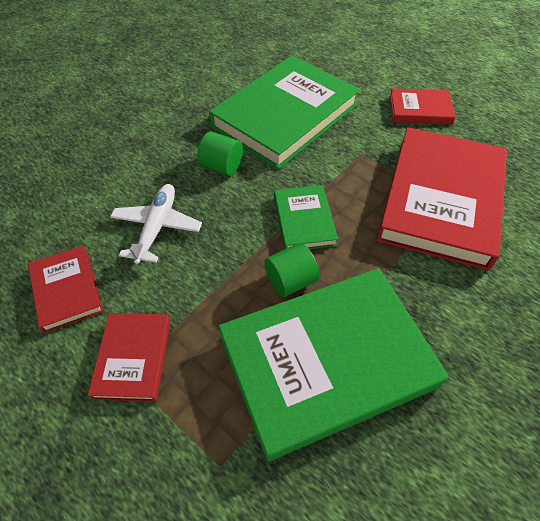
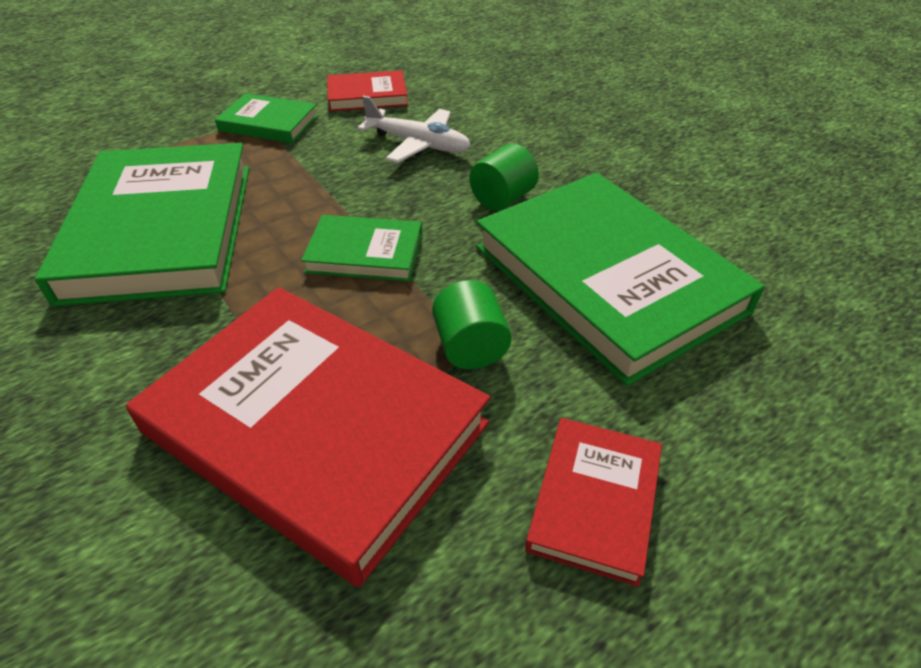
camera: 105 degrees right, 10 degrees down
(133, 358) = (269, 123): red book -> green book
(290, 281) = (279, 224): green cylinder -> green cylinder (470, 347)

